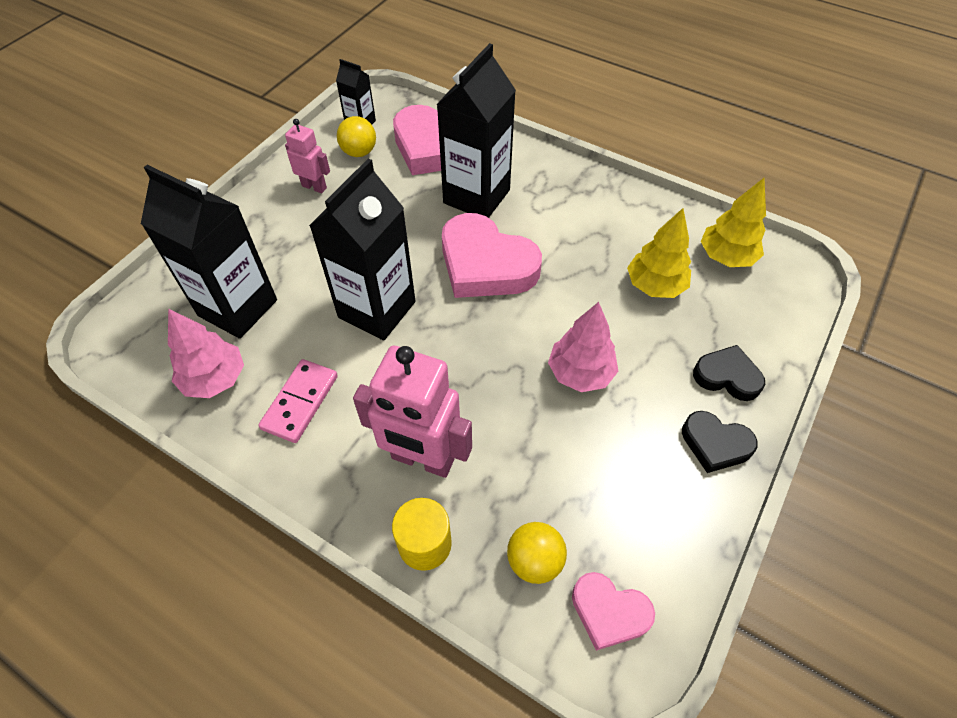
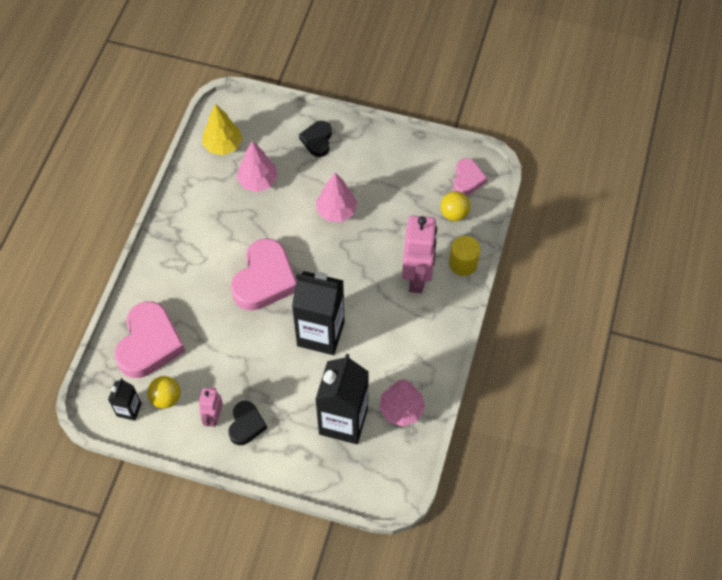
camera: 105 degrees left, 5 degrees up
(300, 402) = (402, 354): pink domino -> none
(476, 196) = (199, 300): black carton -> none
(655, 286) = (258, 181): yellow tree -> pink tree
(715, 444) = (363, 143): black heart -> black heart (246, 425)

